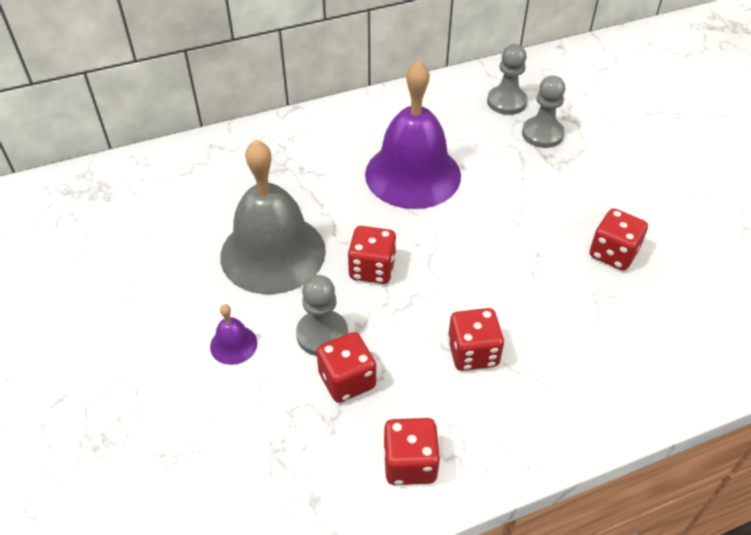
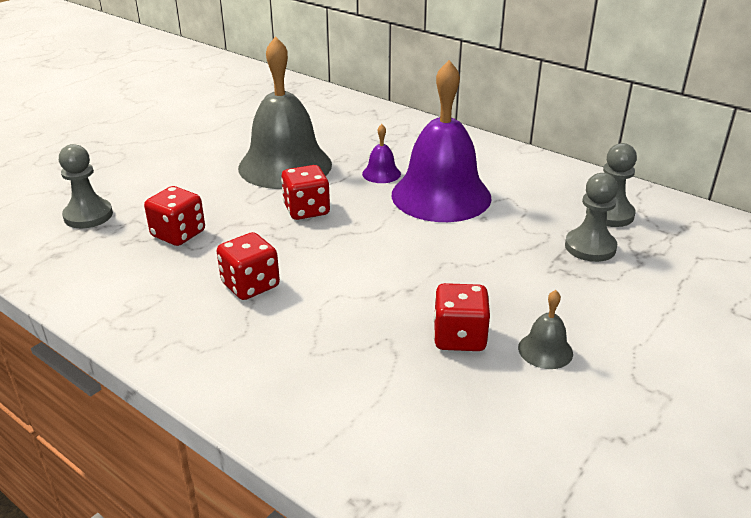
camera: 60 degrees right, 15 degrees down
(233, 344) = (182, 180): purple bell -> purple bell (381, 173)
(322, 334) = (217, 210): grey pawn -> grey pawn (88, 215)
(410, 463) = (110, 286): red dice -> none
(648, 217) = (545, 350): none -> grey bell

